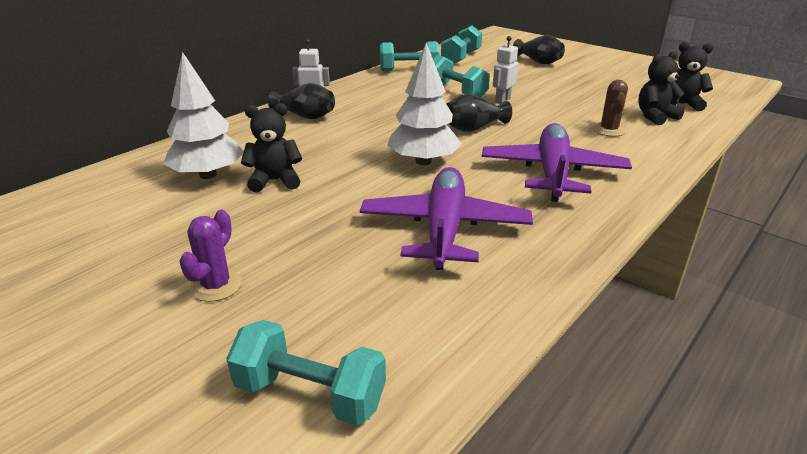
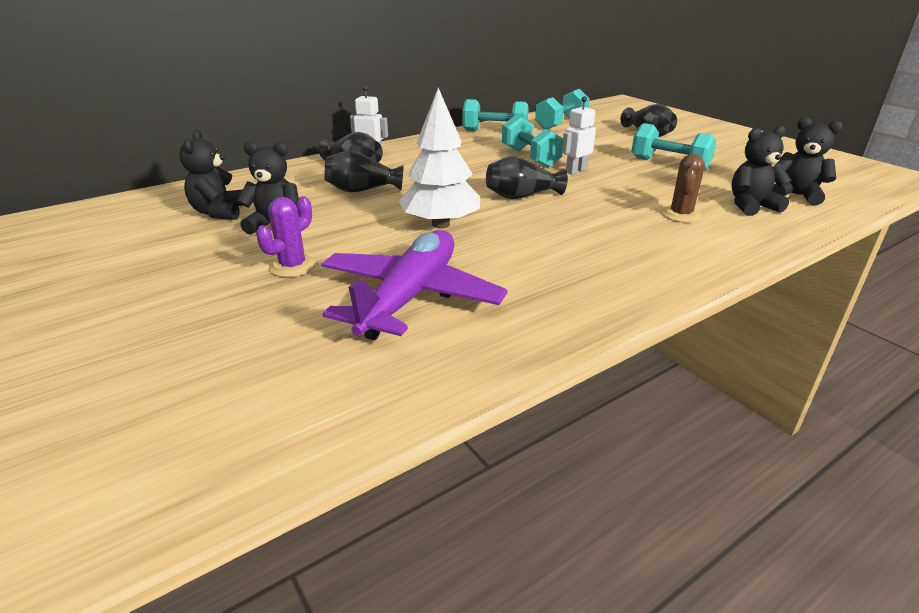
camera: 15 degrees right, 0 degrees up
(208, 175) = (219, 212): white tree -> black teddy bear
(216, 286) = (141, 319): purple cactus -> purple cactus (292, 266)
(310, 394) = (140, 446): turquoise dumbbell -> turquoise dumbbell (669, 164)
(330, 138) = (362, 190): none -> black vase
(552, 173) = (578, 253): purple plane -> none

